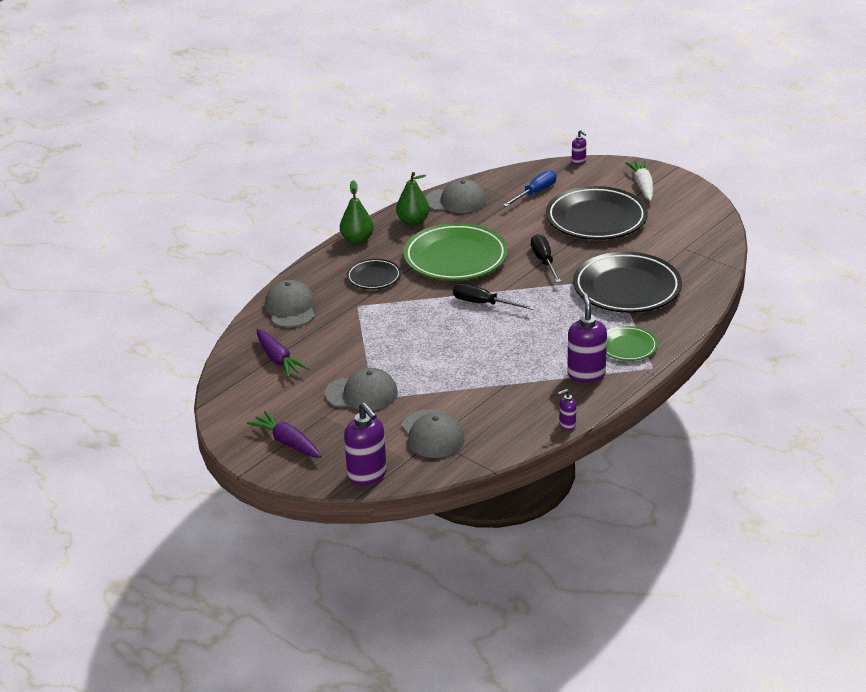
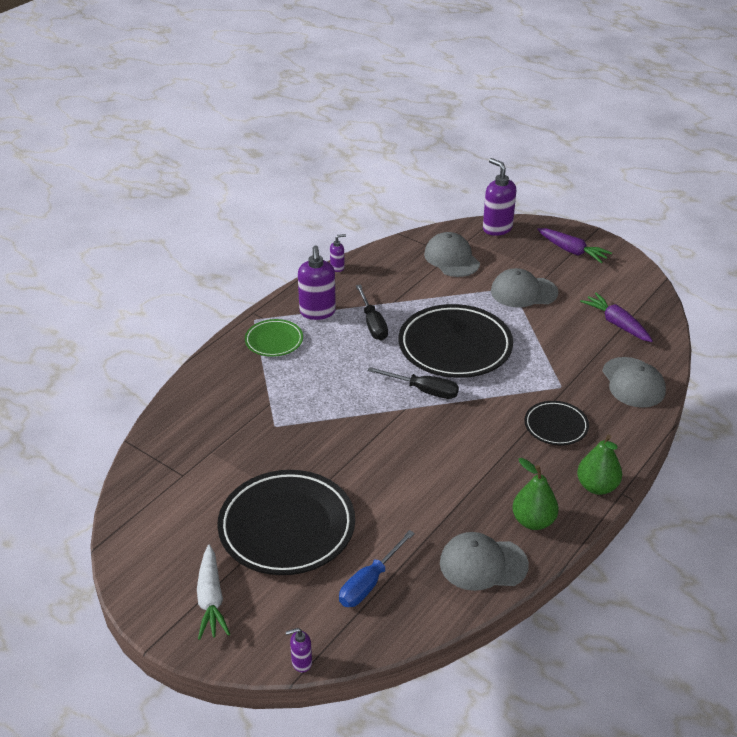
camera: 175 degrees right, 5 degrees up
(455, 258) = (465, 456): green plate -> none
(544, 261) = (357, 452): black screwdriver -> black screwdriver (372, 324)
(578, 161) = (301, 662): purple soap dispenser -> purple soap dispenser turned 60 degrees counterclockwise
(627, 288) = (263, 412): black plate -> black plate (455, 346)

